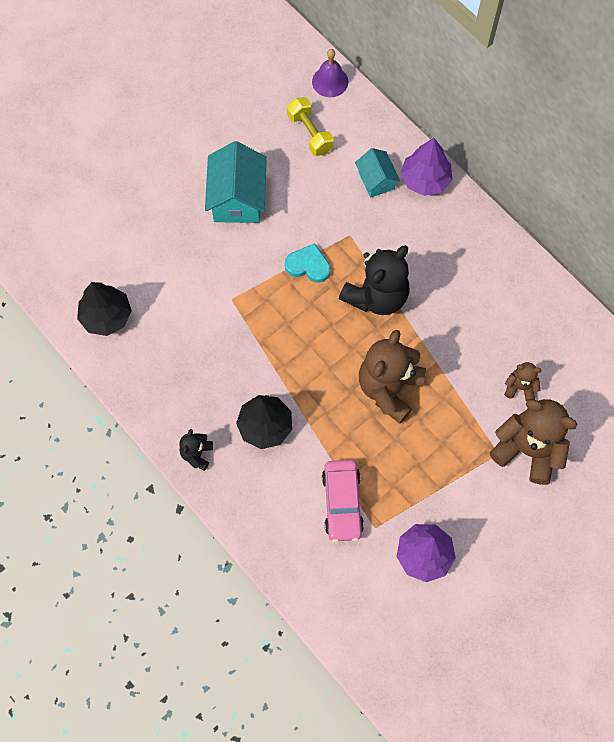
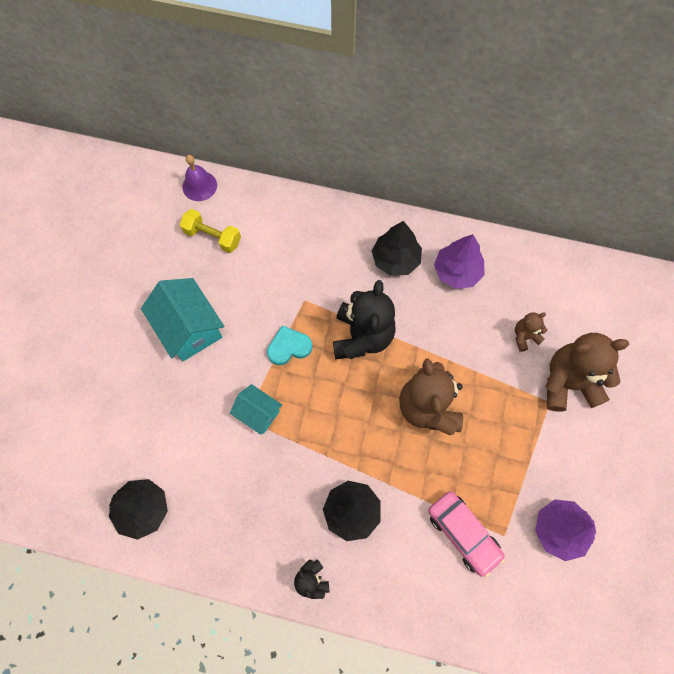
camera: 35 degrees left, 0 degrees up
(376, 180) = (293, 242): turquoise house -> turquoise house (258, 413)
(425, 179) = (331, 218): purple tree -> purple tree (457, 271)
(455, 250) = (395, 259): none -> black tree

